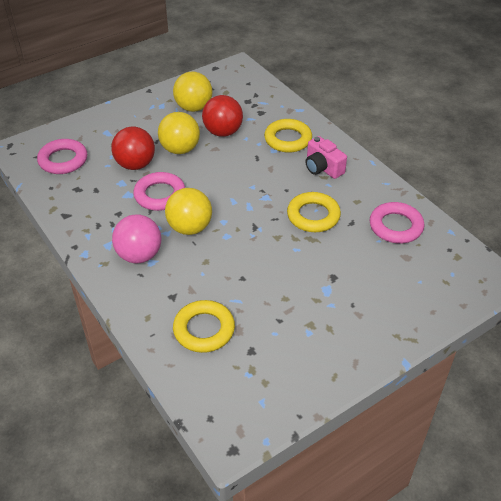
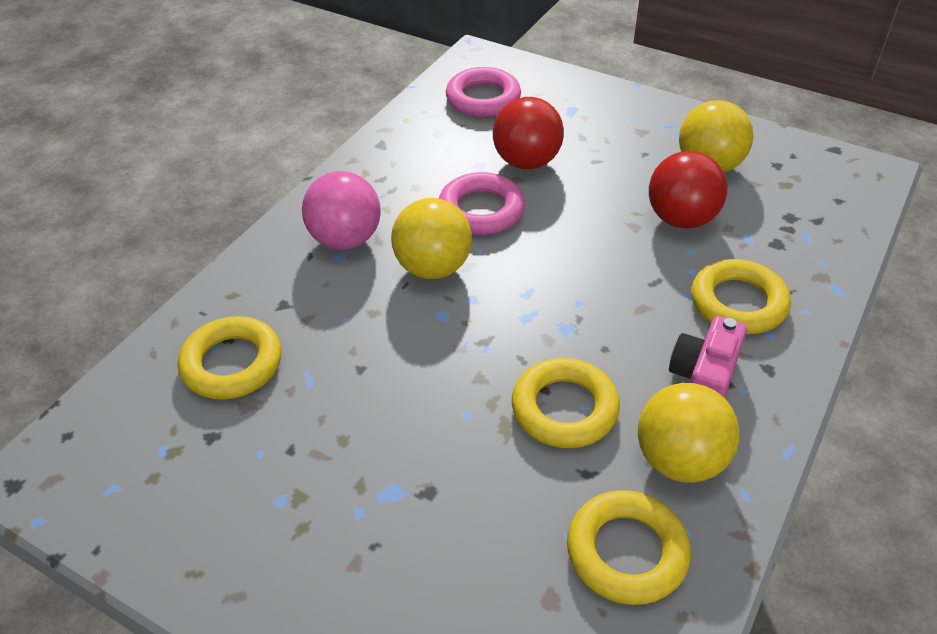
camera: 65 degrees right, 0 degrees up
(180, 149) = (598, 190): yellow ball -> yellow ball (680, 460)
(395, 226) = (626, 552): pink ring -> yellow ring

